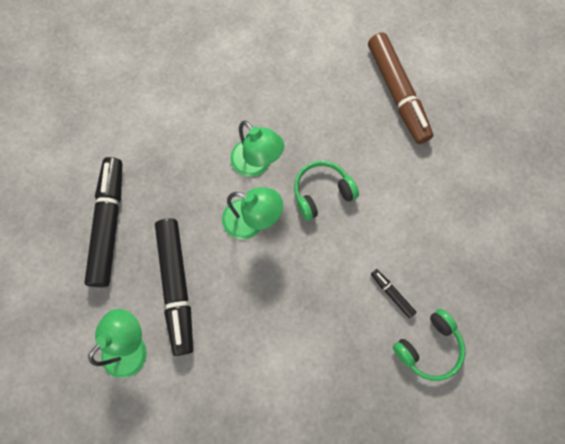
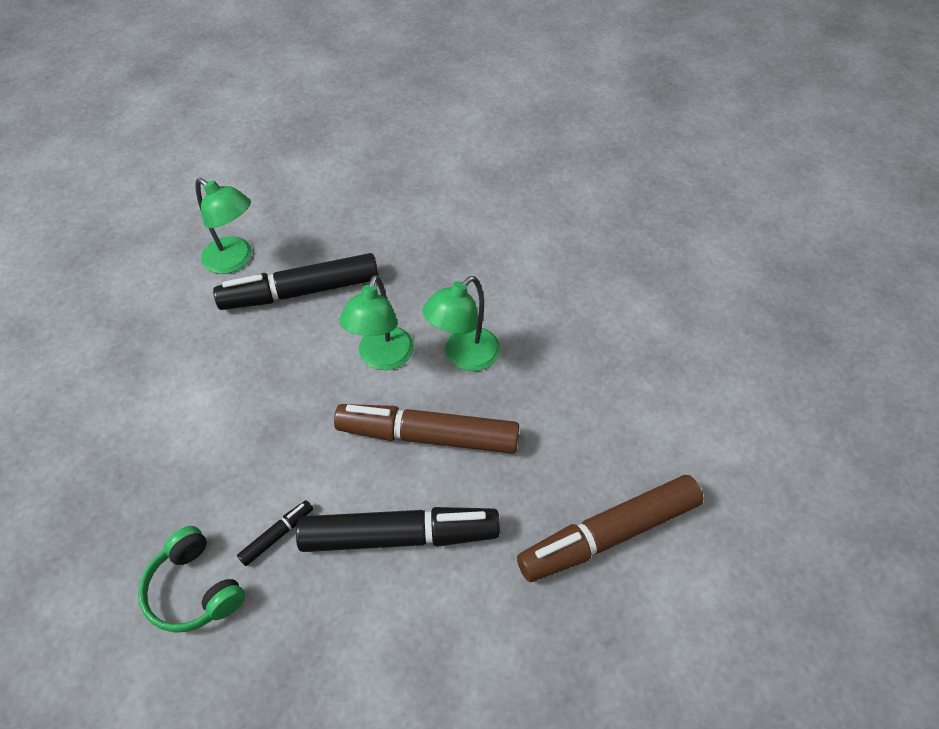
camera: 85 degrees right, 20 degrees down
(109, 225) = (375, 224): black marker -> black marker (398, 536)
(322, 192) = (428, 436): green headphones -> brown marker

